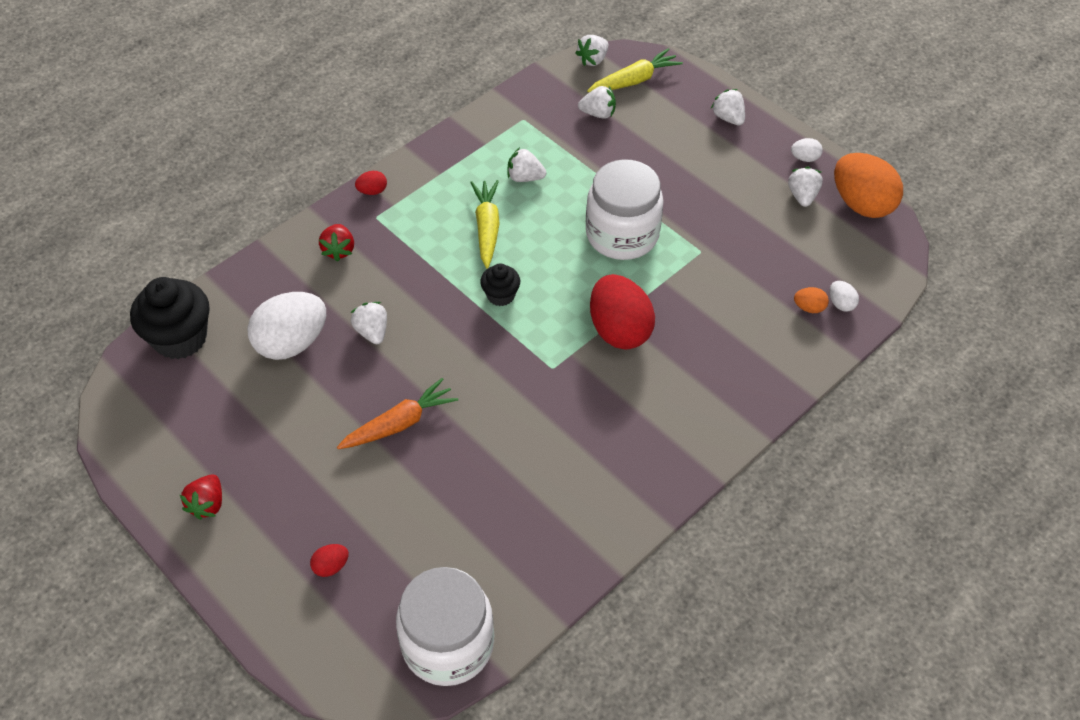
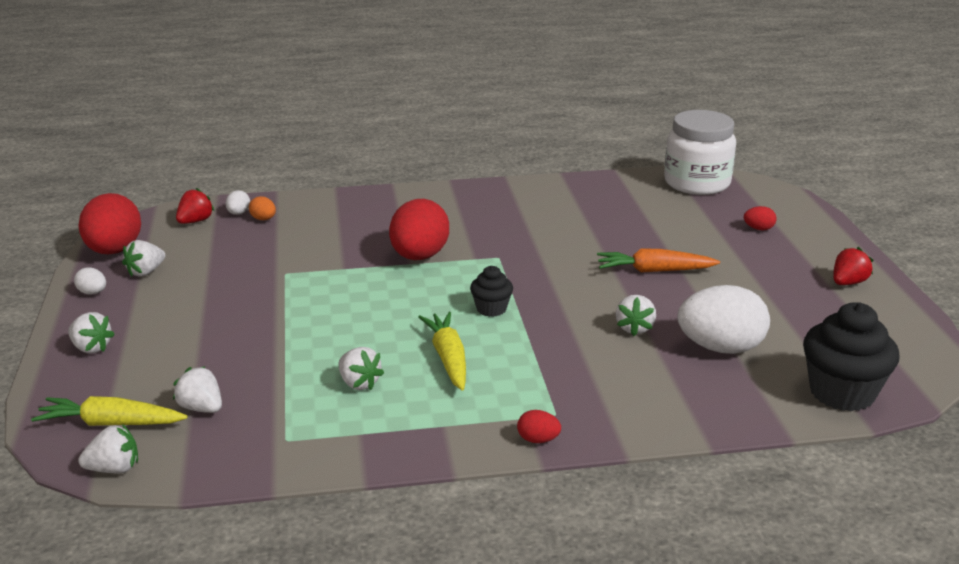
camera: 145 degrees left, 25 degrees down
(339, 250) = (621, 400): red strawberry -> red strawberry (195, 221)
(487, 228) = (448, 358): yellow carrot -> yellow carrot turned 135 degrees clockwise
(622, 235) = (332, 306): white jar -> none
(728, 118) = (91, 348): white strawberry -> white strawberry turned 60 degrees counterclockwise
(861, 204) = (114, 251): orange egg -> red egg

